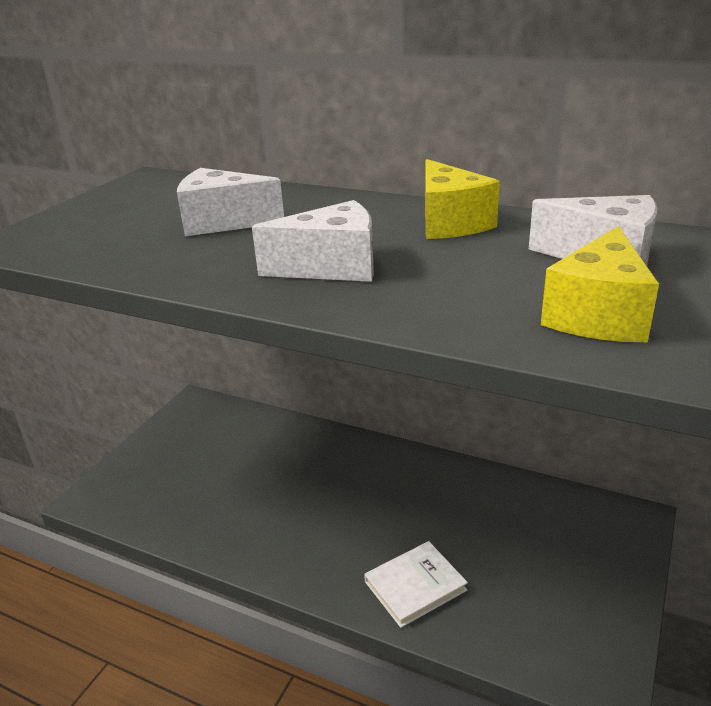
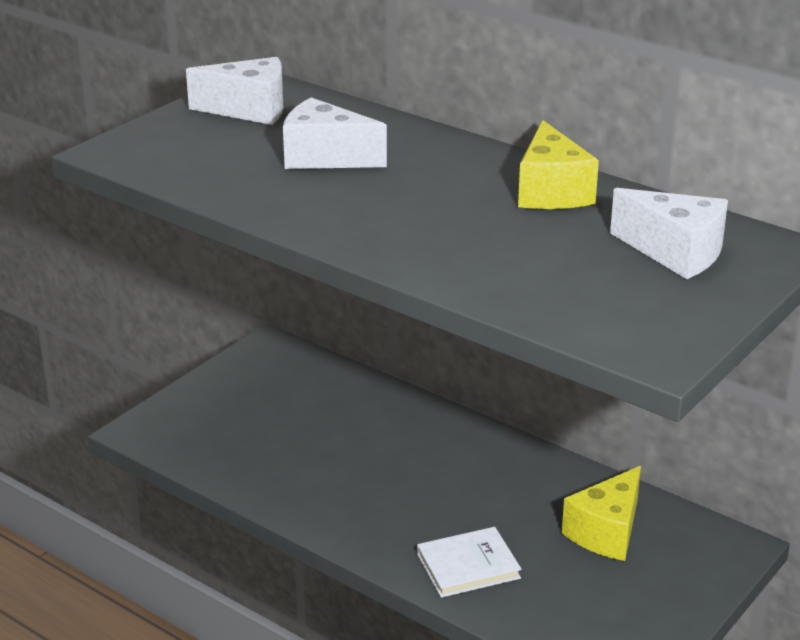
camera: 10 degrees right, 0 degrees up
(332, 267) = (415, 225): white cheese -> white cheese (249, 110)
(598, 315) = (627, 306): yellow cheese -> yellow cheese (606, 532)

